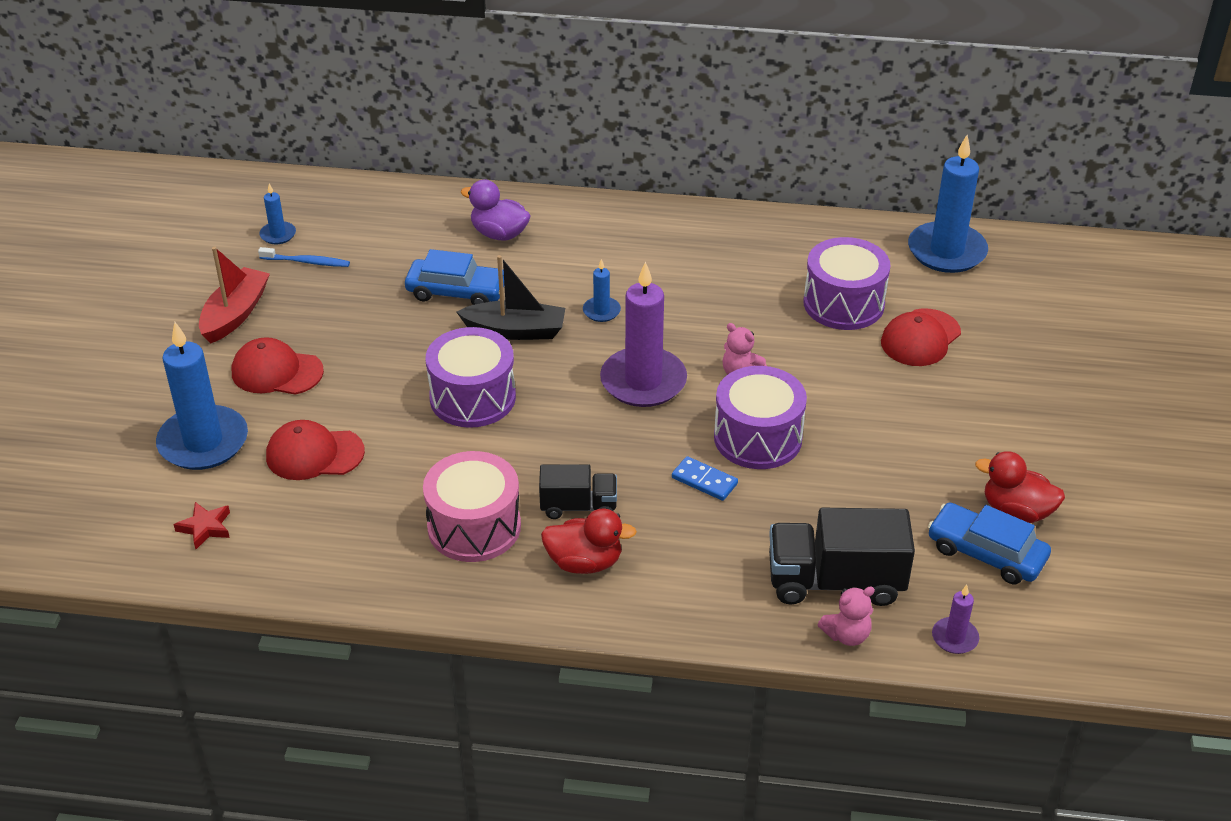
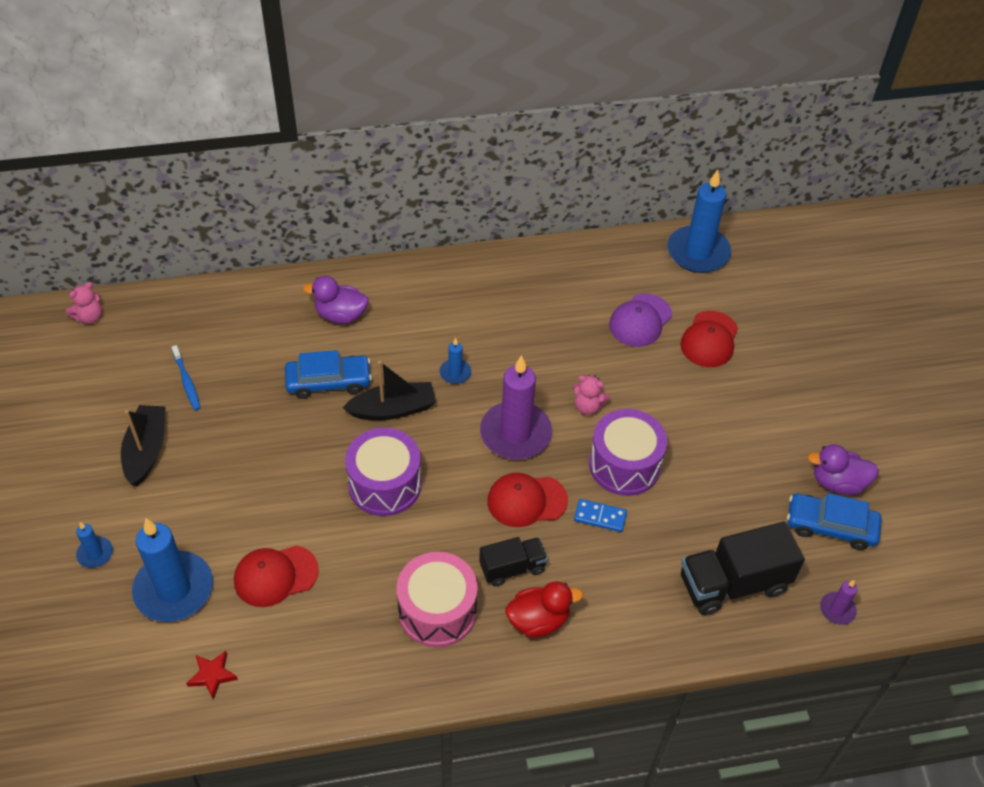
camera: 20 degrees left, 10 degrees up
(235, 314) = (146, 450): red boat -> black boat
(277, 372) = (208, 501): red cap -> red cap (526, 501)
(278, 235) = (149, 359): blue candle -> blue candle (95, 553)
(306, 262) = (187, 381): blue toothbrush -> blue toothbrush turned 75 degrees clockwise
(843, 303) = (640, 320): purple drum -> purple cap
(846, 635) = (760, 630): pink teddy bear -> pink teddy bear (89, 317)
(1016, 511) = (837, 482): red duck -> purple duck

